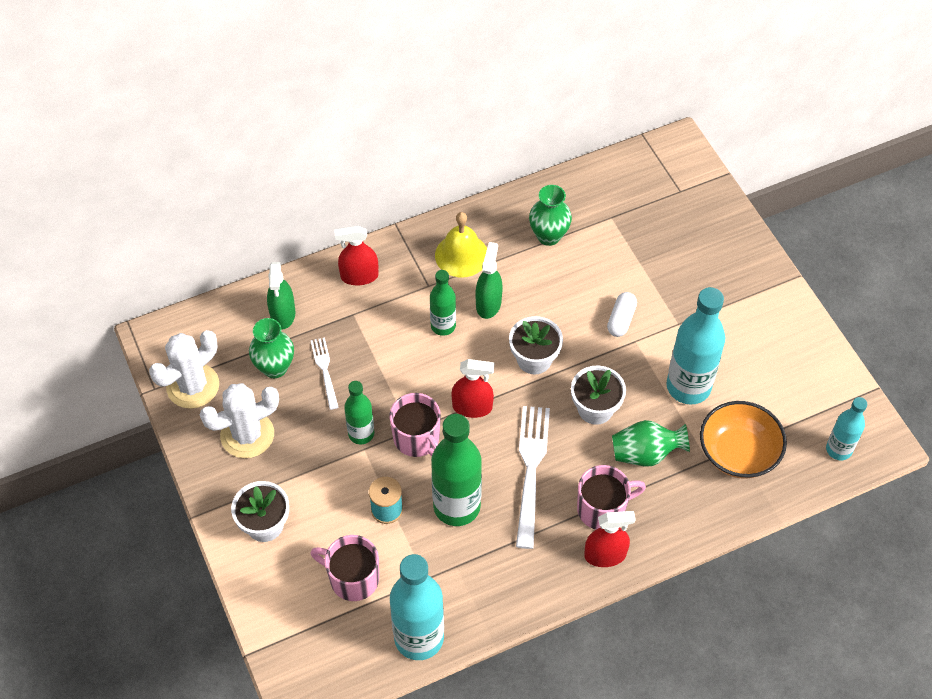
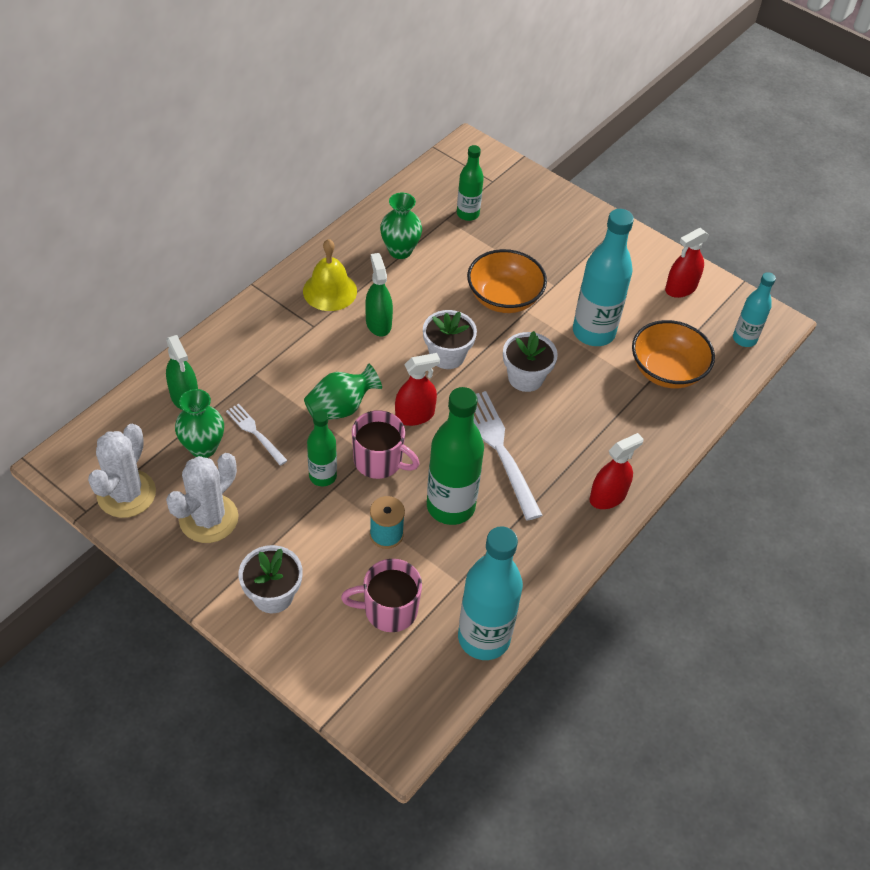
camera: 30 degrees left, 5 degrees down
(359, 276) = (242, 339): red spray bottle -> red spray bottle (680, 288)
(443, 326) = (347, 356): green bottle -> green bottle (467, 214)
(602, 509) = (582, 459): pink mug -> none
(621, 320) = (504, 298): white capsule -> orange bowl
(645, 454) = (591, 399): green vase -> green vase (340, 408)

